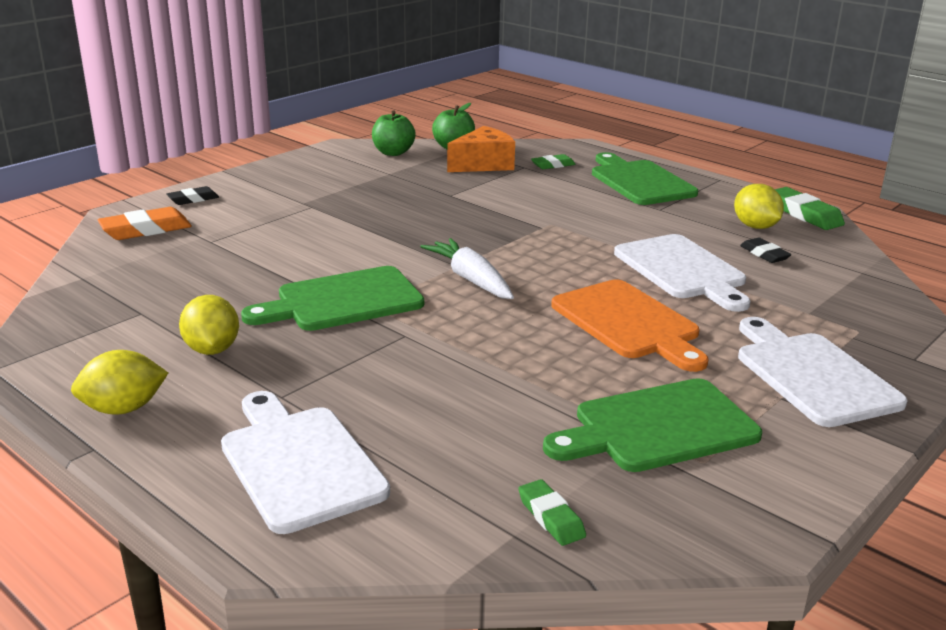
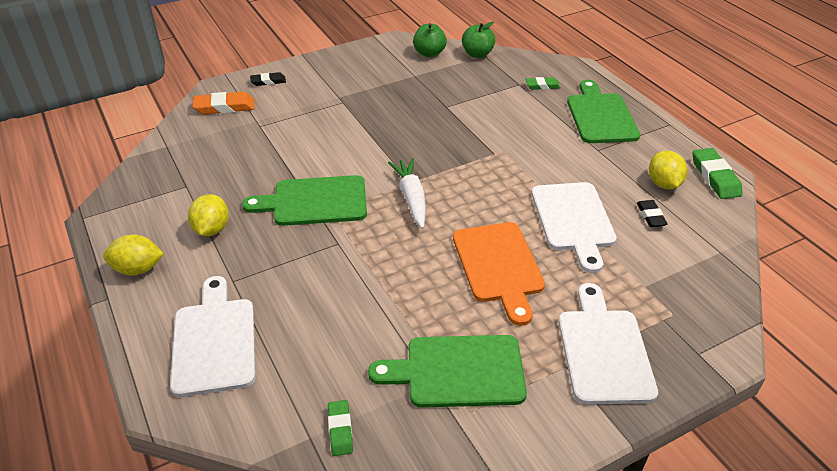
camera: 20 degrees right, 15 degrees up
(483, 164) = (489, 77): orange cheese -> none

